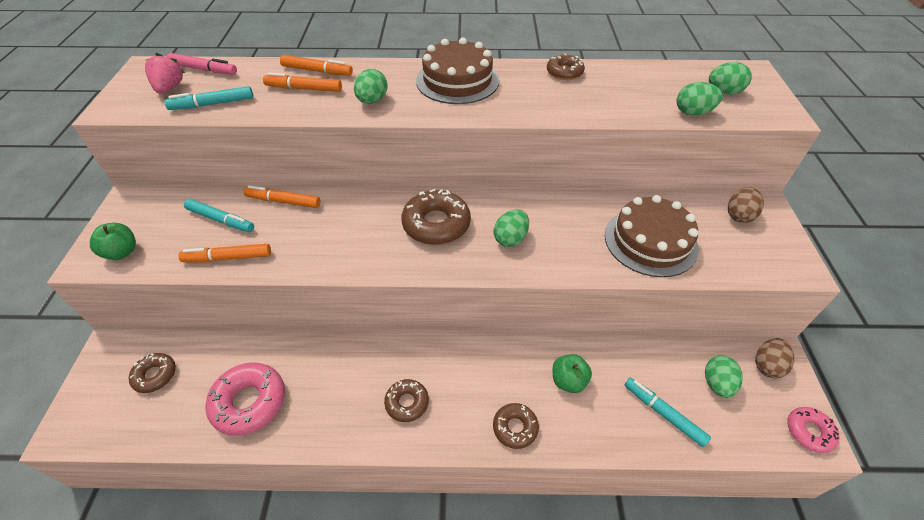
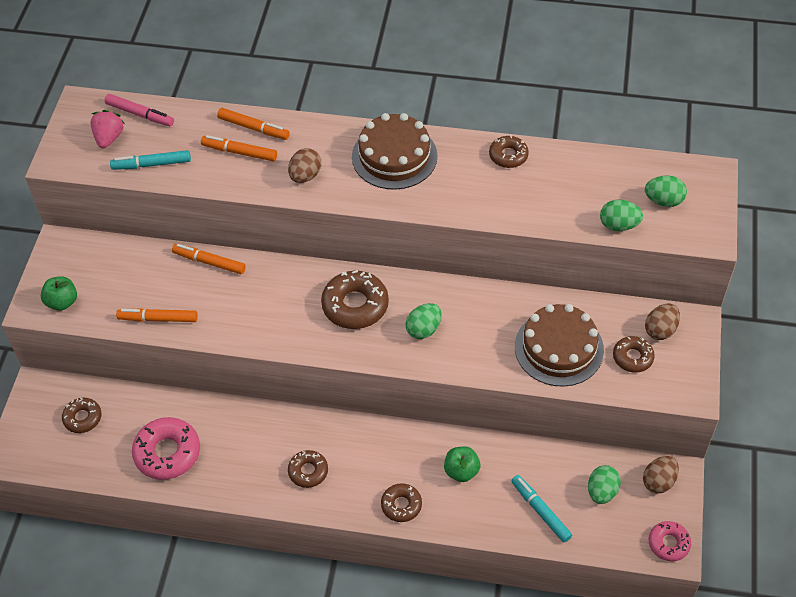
camera: 10 degrees right, 5 degrees up
(221, 220) = (150, 277): turquoise marker -> none
(372, 101) = (305, 176): green egg -> brown egg
(725, 242) = (632, 357): none -> brown donut

